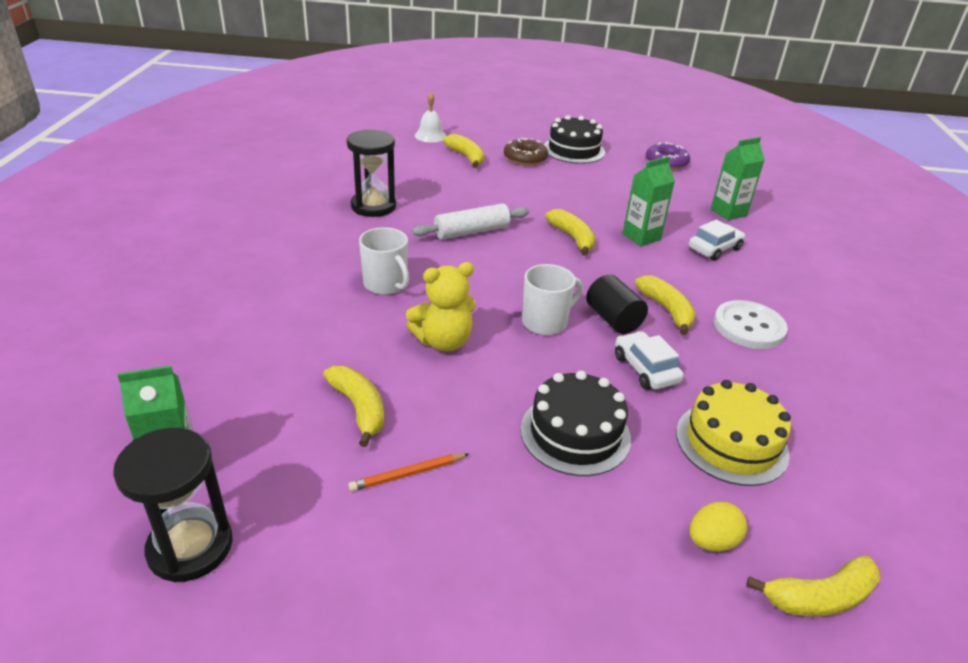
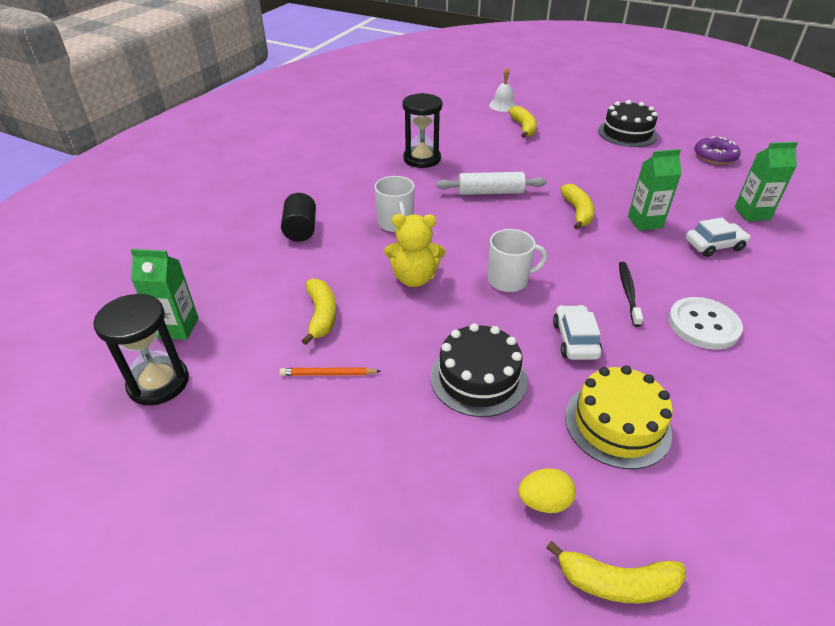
camera: 25 degrees right, 5 degrees up
(525, 158) = (576, 135): brown donut -> none
(613, 319) = (571, 290): black cylinder -> black cylinder (300, 230)
(666, 310) = (628, 293): yellow banana -> black toothbrush

